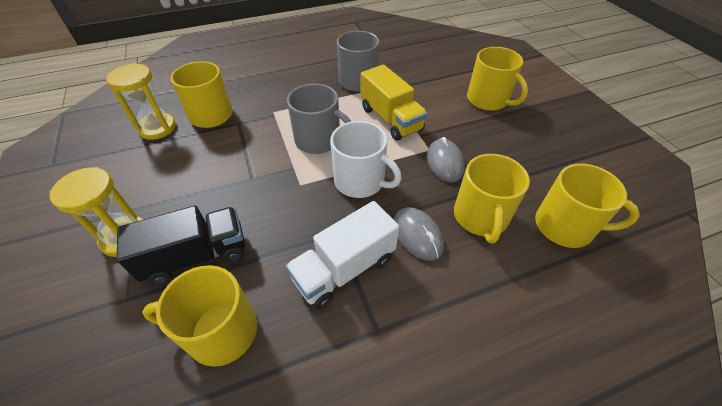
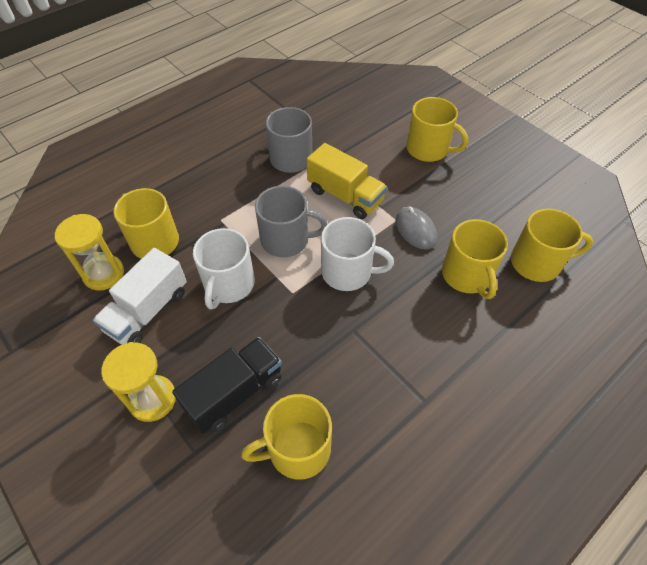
camera: 20 degrees left, 5 degrees up
(249, 162) = (229, 284): none -> white mug
(344, 269) = (374, 360): white truck -> white truck (148, 311)
(417, 235) = (421, 309): grey mouse -> none

